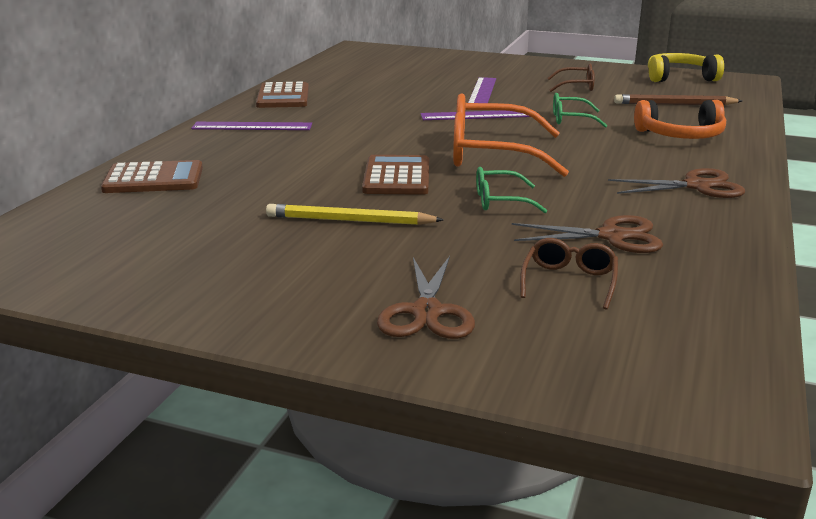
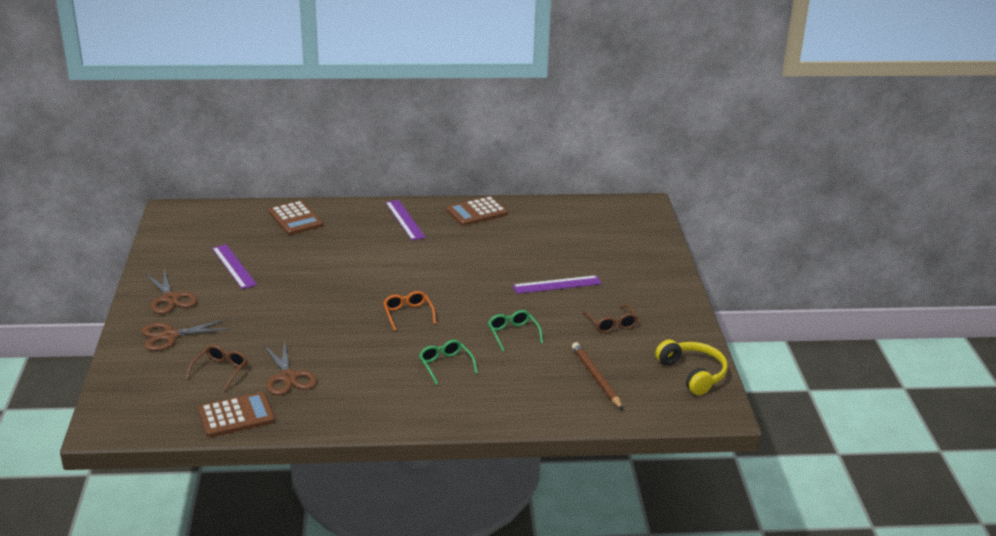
camera: 65 degrees right, 5 degrees up
(350, 220) = (268, 291): yellow pencil -> none
(397, 177) = (344, 290): brown calculator -> brown calculator (236, 416)
(477, 115) = (492, 294): purple ruler -> purple ruler (234, 266)
(491, 154) = (408, 314): orange glasses -> orange glasses, size x0.50
(500, 201) = (324, 332): green glasses -> green glasses (445, 365)
(569, 282) = (220, 370): brown glasses -> brown glasses turned 60 degrees counterclockwise
(681, 135) = (507, 387): orange headphones -> none
(697, 186) = (394, 402): brown scissors -> brown scissors (170, 299)

